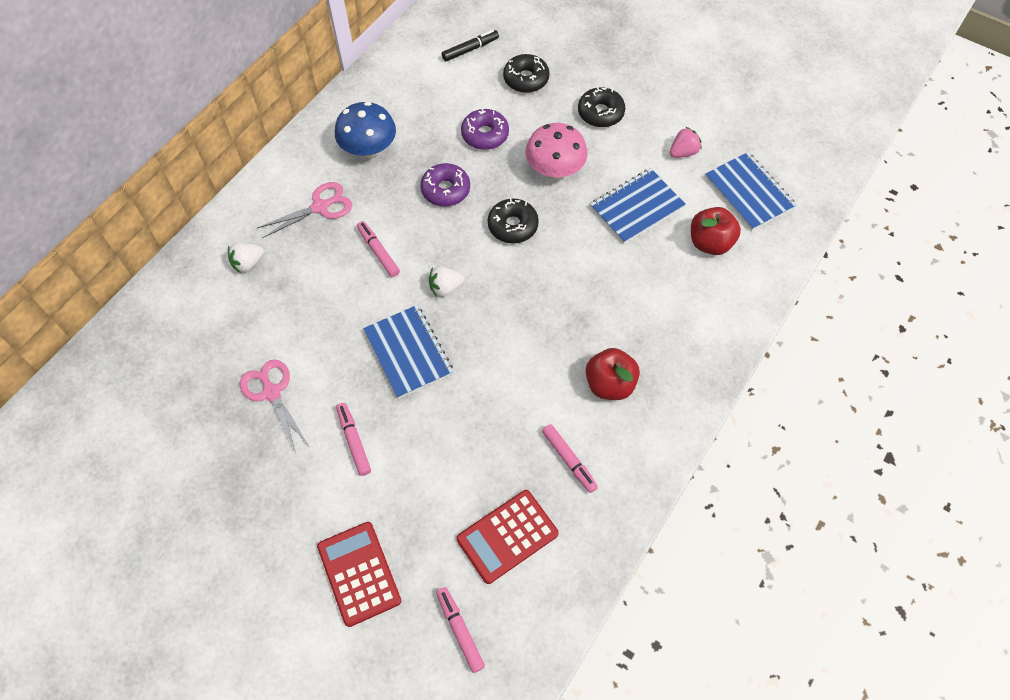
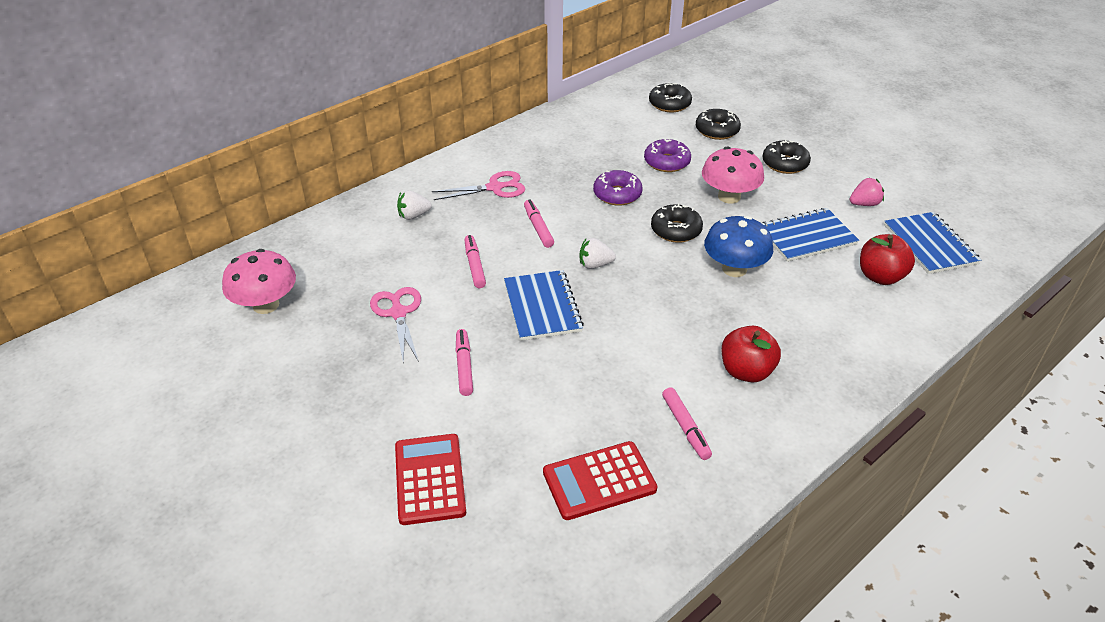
camera: 15 degrees right, 20 degrees down
(136, 414) = (266, 305): none -> pink mushroom
(368, 149) = (553, 155): blue mushroom -> blue mushroom (734, 269)
(460, 630) = (521, 556): pink marker -> pink marker (475, 265)
(470, 49) = (669, 104): black marker -> black donut

